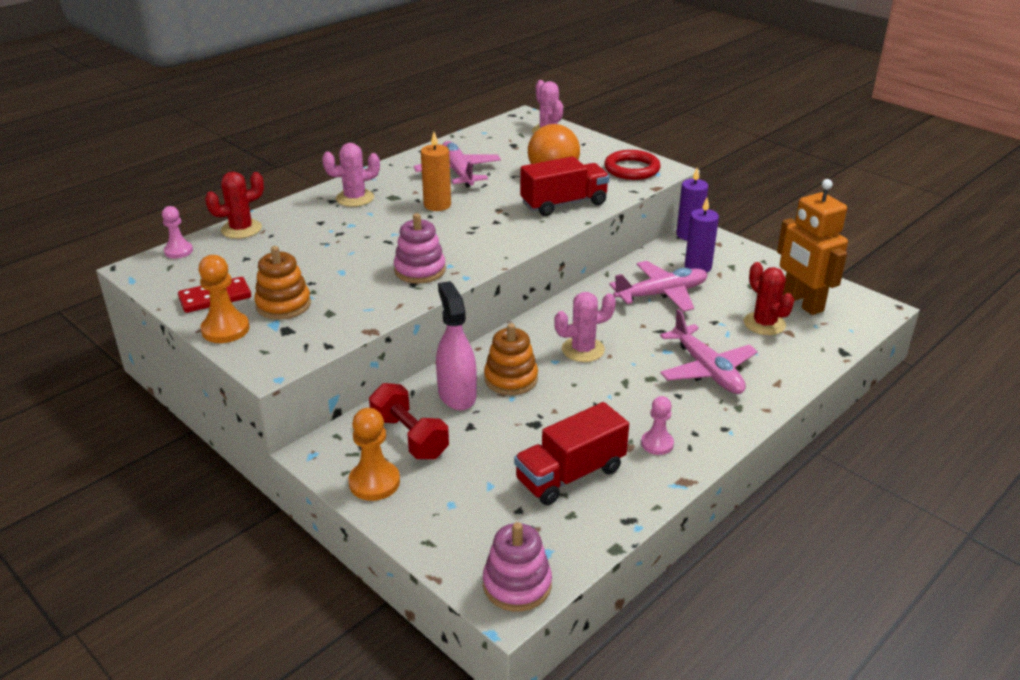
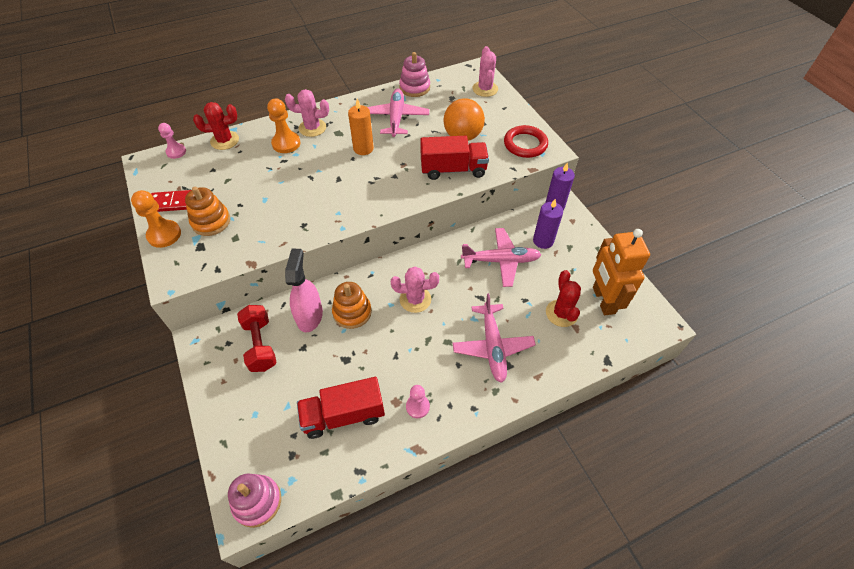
camera: 20 degrees right, 20 degrees up
(374, 482) = (219, 378): orange pawn -> orange pawn (286, 143)
(420, 270) = (315, 212): pink stacking toy -> pink stacking toy (414, 88)

